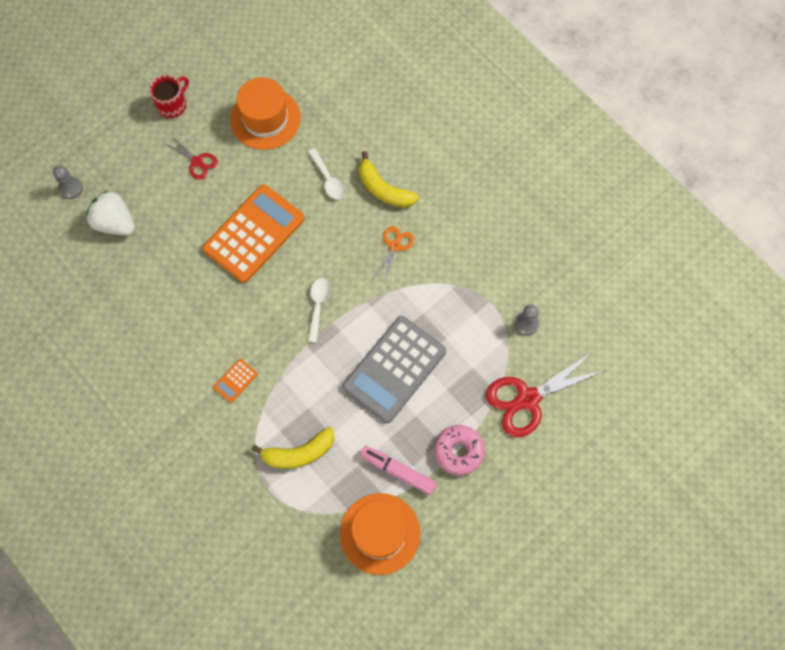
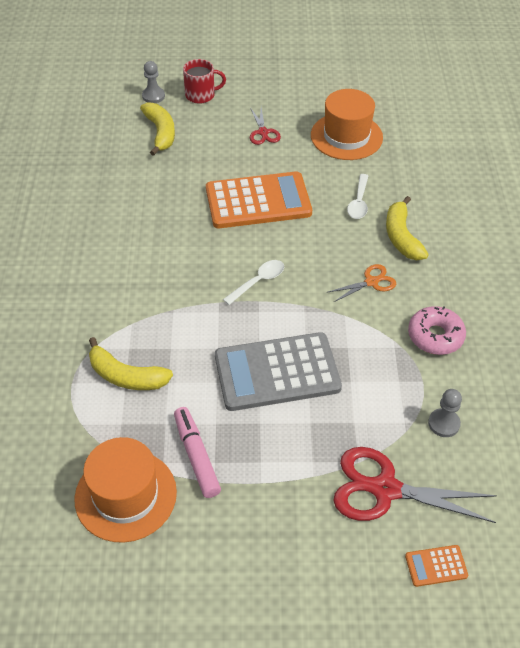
camera: 40 degrees right, 20 degrees down
(115, 223) = (160, 133): white strawberry -> yellow banana
(172, 105) = (282, 90): red mug -> red mug (201, 95)
(235, 380) = (134, 288): orange calculator -> orange calculator (436, 566)
(458, 451) = (270, 483): pink donut -> pink donut (435, 336)

